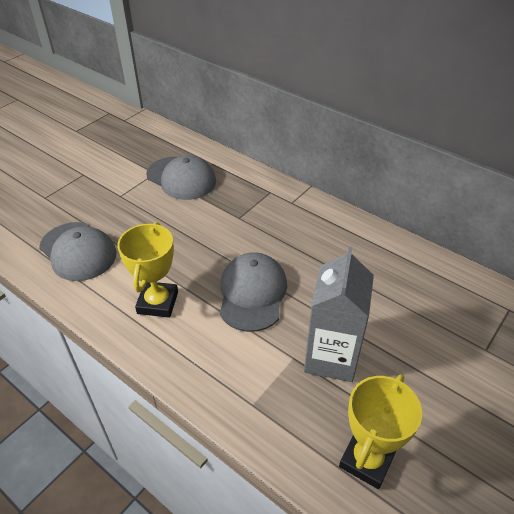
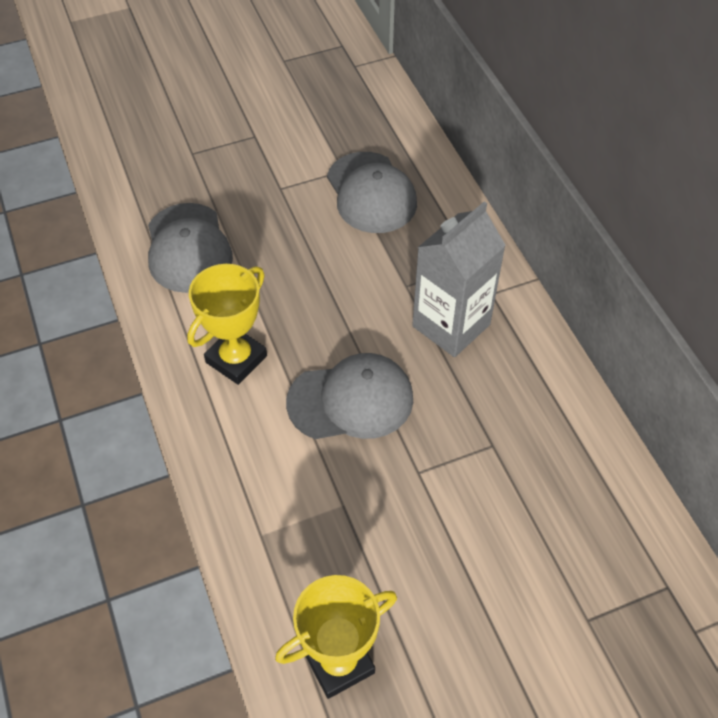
camera: 30 degrees right, 10 degrees up
(252, 293) = (351, 400): grey cap -> grey cap turned 45 degrees clockwise
(331, 357) = (386, 527): grey carton -> grey carton (451, 325)

